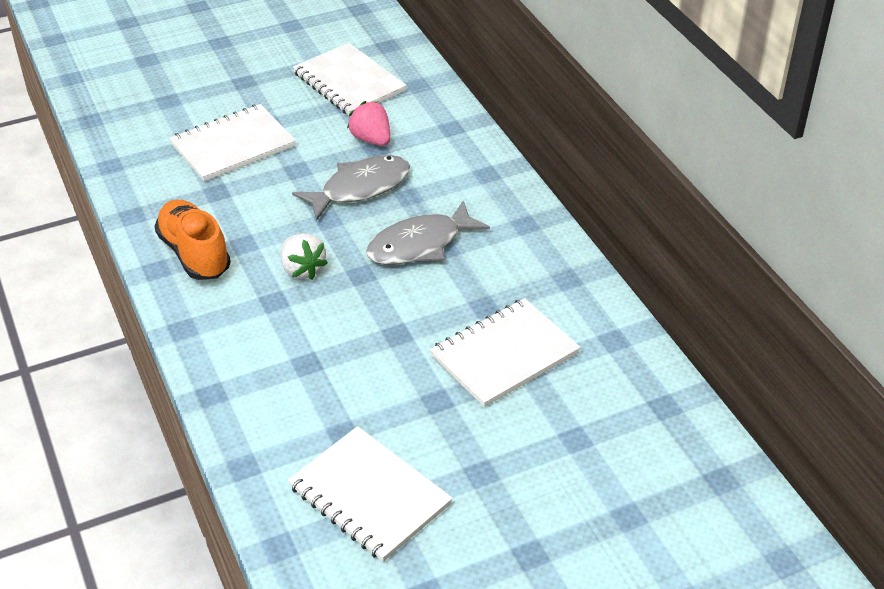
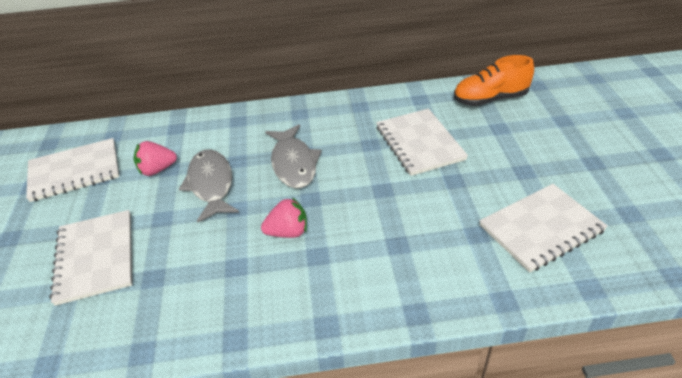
camera: 70 degrees left, 0 degrees up
(194, 254) = (229, 305): orange shoe -> orange shoe (490, 99)
(302, 269) = (288, 232): white strawberry -> pink strawberry

